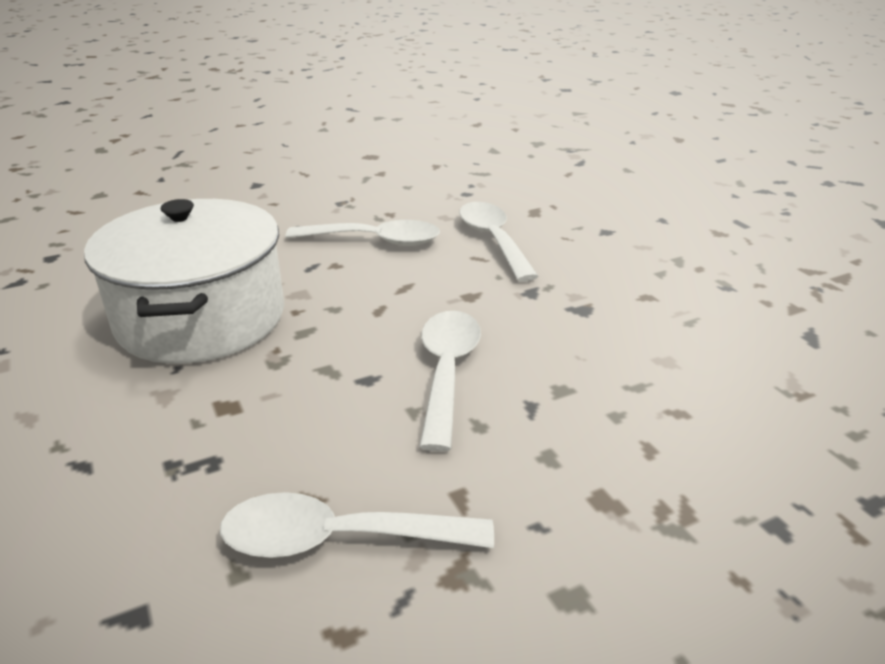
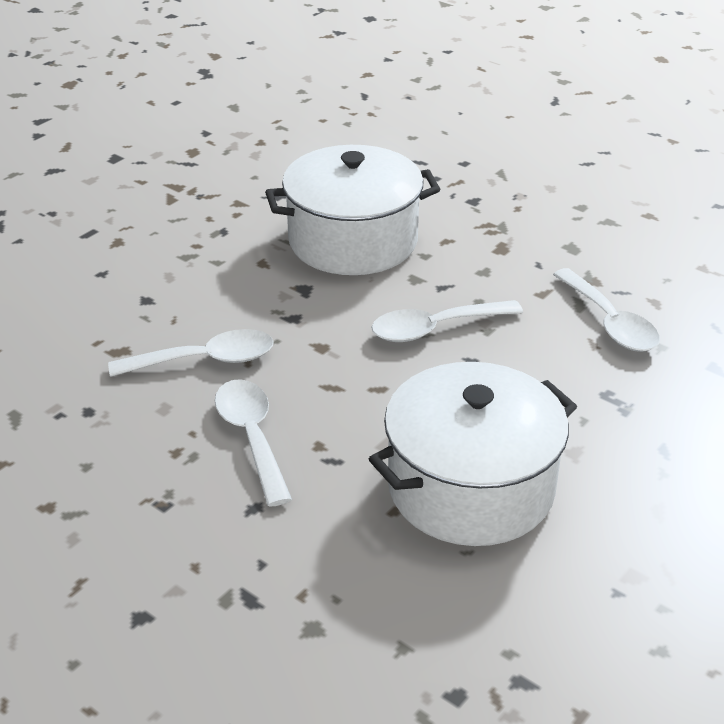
camera: 115 degrees left, 5 degrees up
(493, 240) = (205, 360): white spoon -> white spoon turned 150 degrees counterclockwise
(675, 365) = (353, 241): none -> white pot

